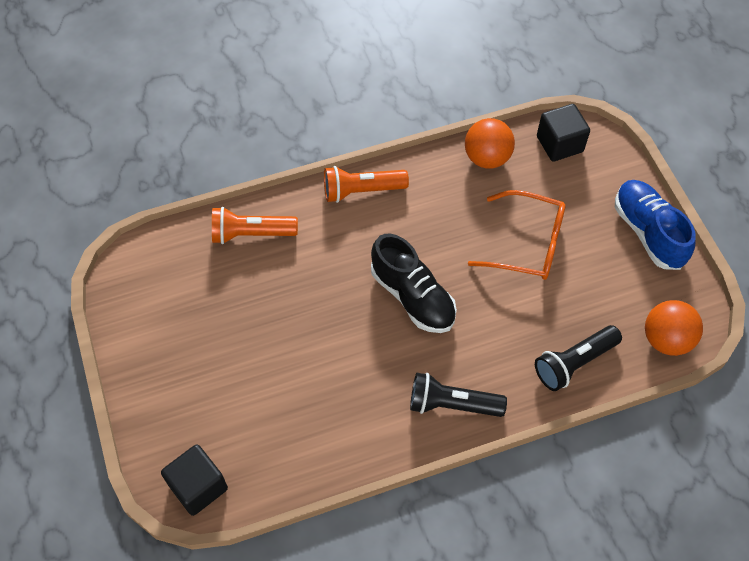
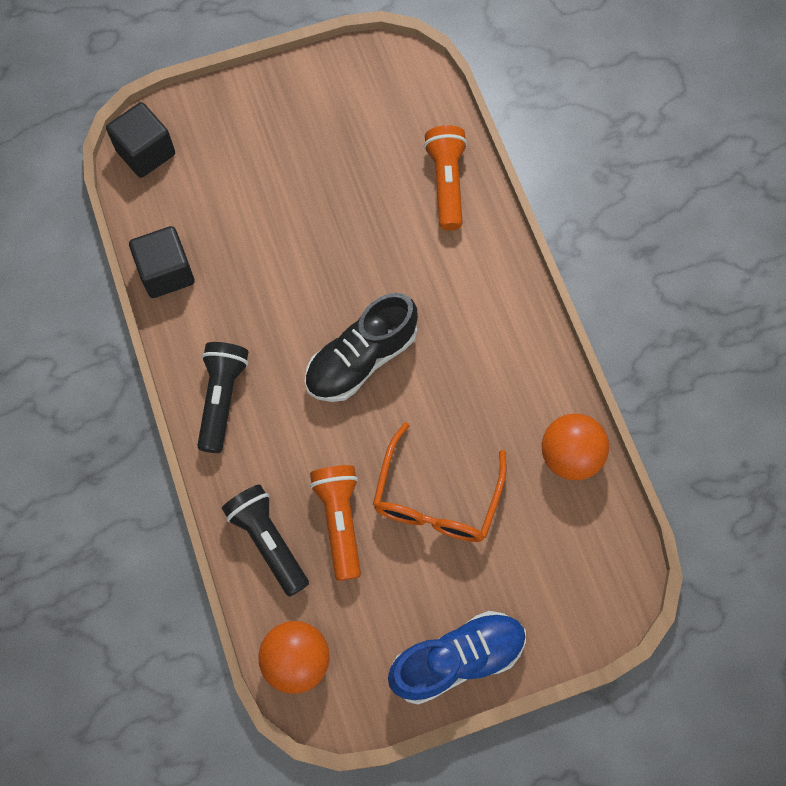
camera: 90 degrees right, 10 degrees up
(362, 191) = (511, 302): orange flashlight -> orange flashlight (339, 521)
(559, 144) = (599, 554): black cube -> black cube (166, 272)

